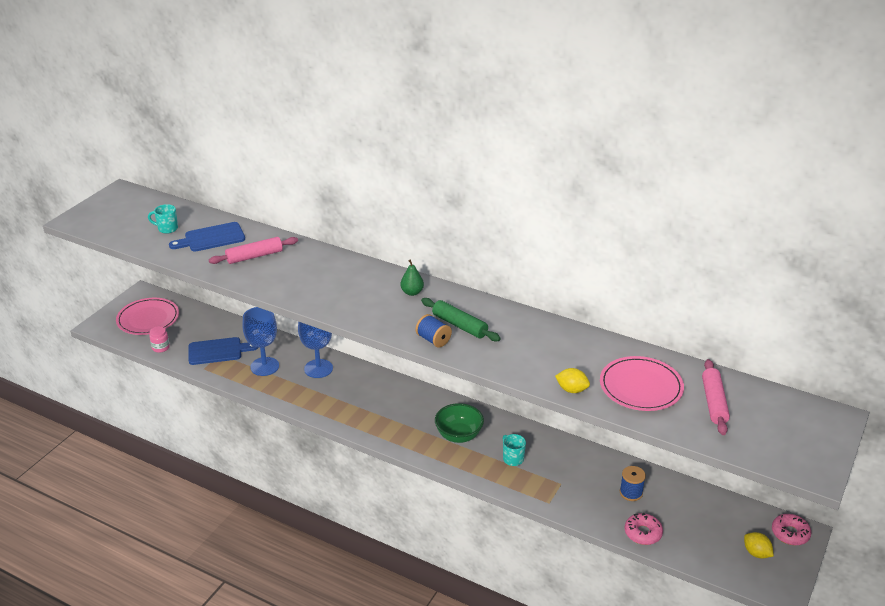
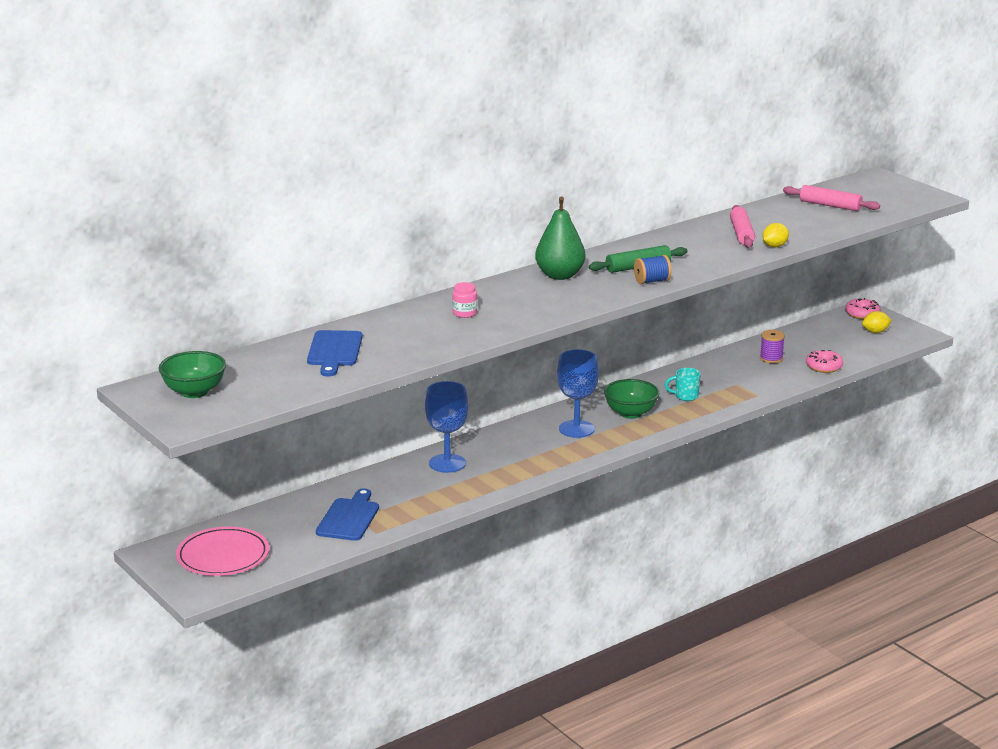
camera: 65 degrees left, 10 degrees down
(124, 209) = (194, 392): none -> green bowl
(161, 347) = (300, 555): pink jar -> pink jar (464, 313)
(167, 228) = (280, 372): turquoise mug -> none
(254, 256) = (404, 334): pink rolling pin -> pink rolling pin (741, 233)
(264, 366) = (411, 494): blue goblet -> blue goblet (576, 429)
(412, 292) = (560, 275): green pear -> green pear, size x1.87
(631, 493) = (771, 358): blue spool -> purple spool
(641, 387) = (790, 223): pink plate -> none

